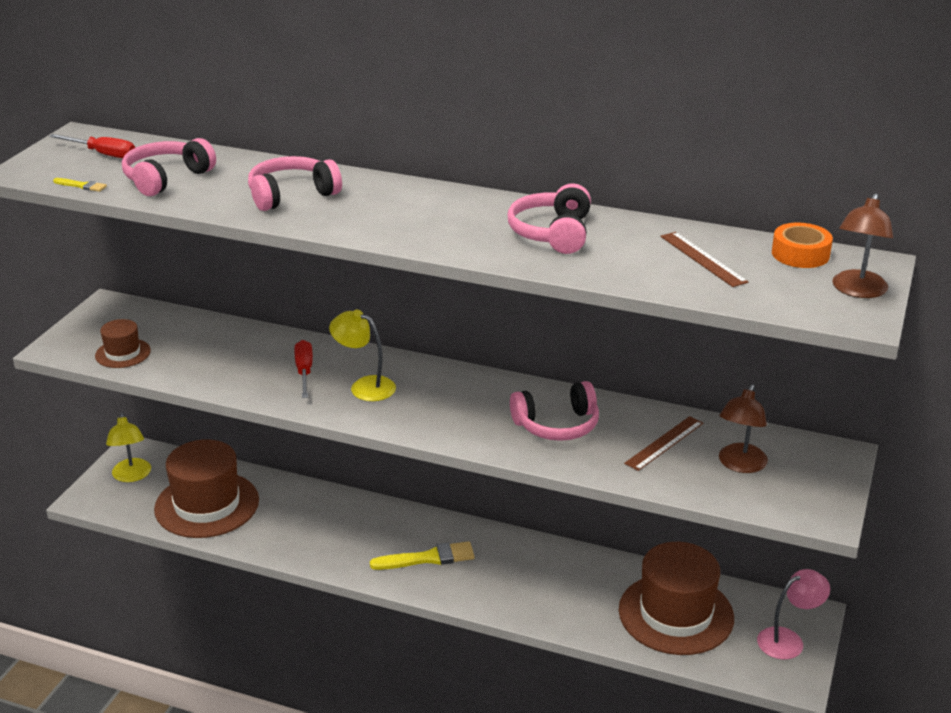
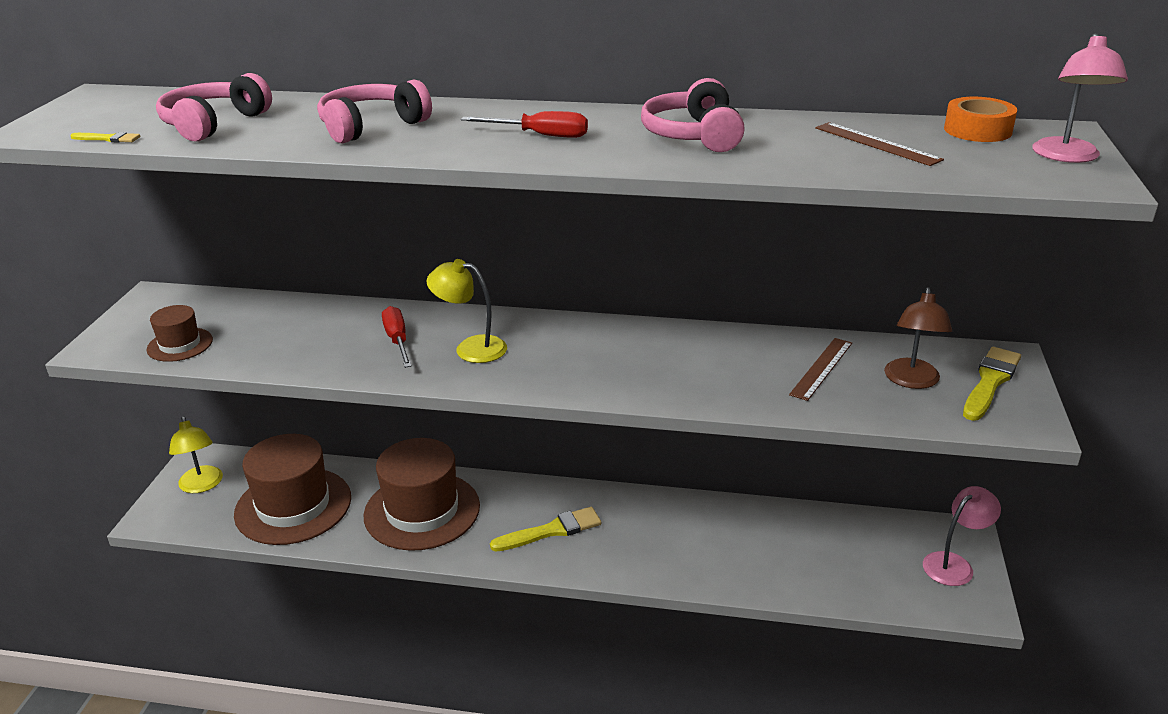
camera: 10 degrees left, 0 degrees up
(103, 154) = (130, 108): red screwdriver -> red screwdriver (540, 135)
(557, 425) = (699, 364): pink headphones -> none
(676, 614) = (830, 553): brown hat -> brown hat (422, 511)
(811, 475) = (990, 382): none -> yellow brush
(857, 291) = (1067, 157): brown lamp -> pink lamp

